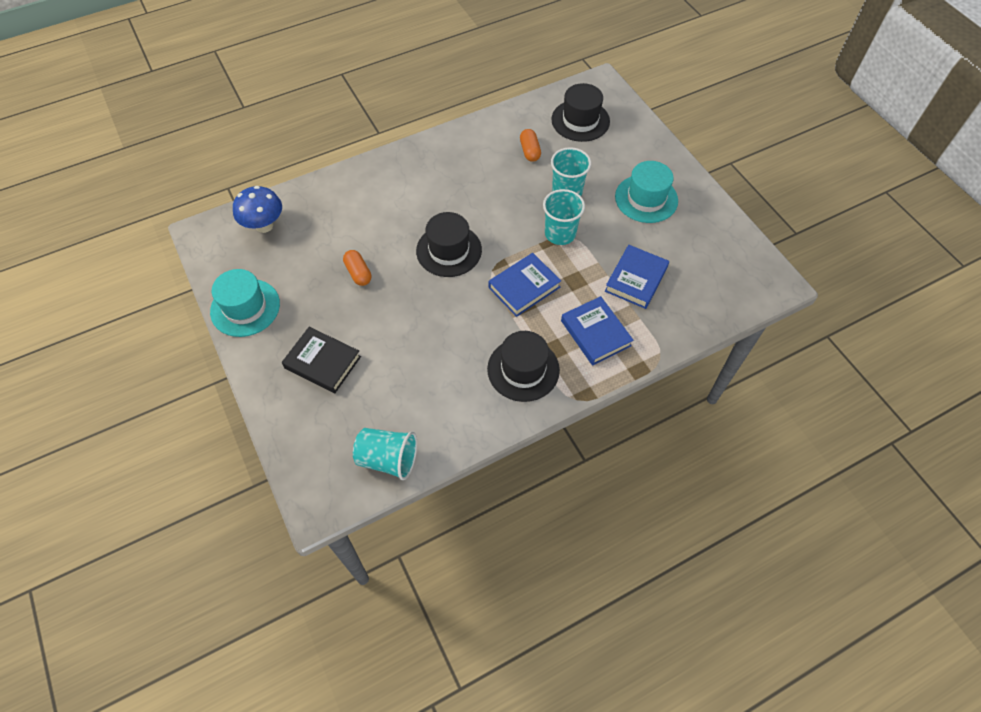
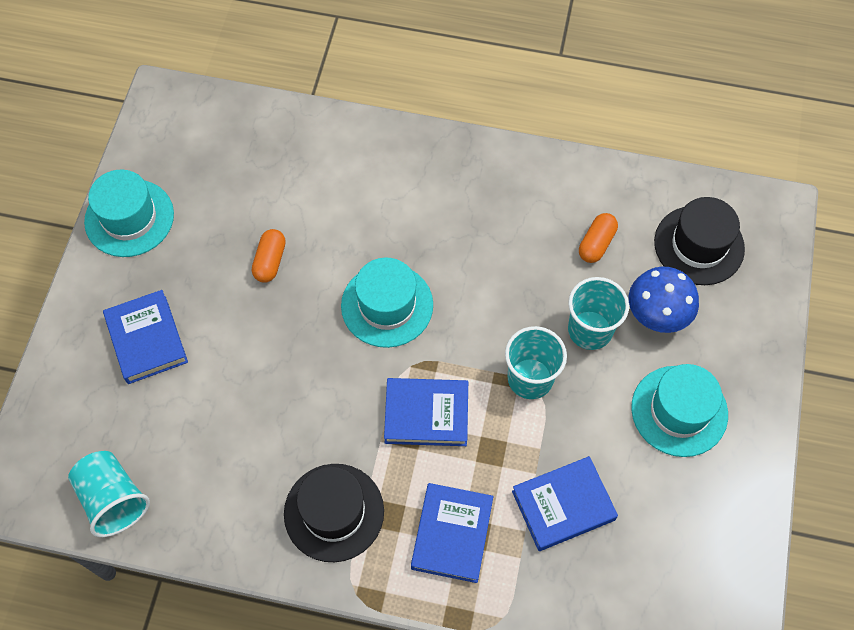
camera: 40 degrees right, 5 degrees up
(264, 225) = (227, 133): blue mushroom -> blue mushroom (656, 316)
(323, 362) = (147, 339): black book -> blue book
(449, 250) = (387, 305): black hat -> turquoise hat

